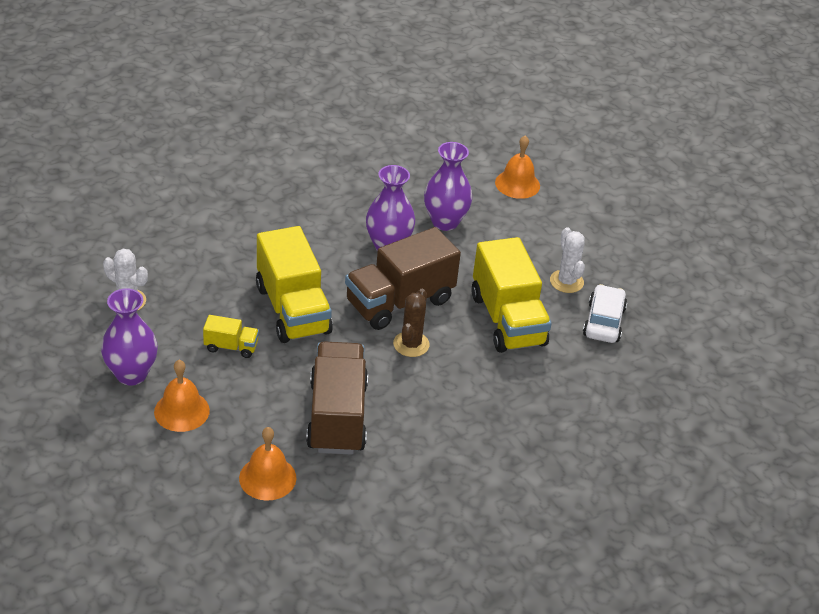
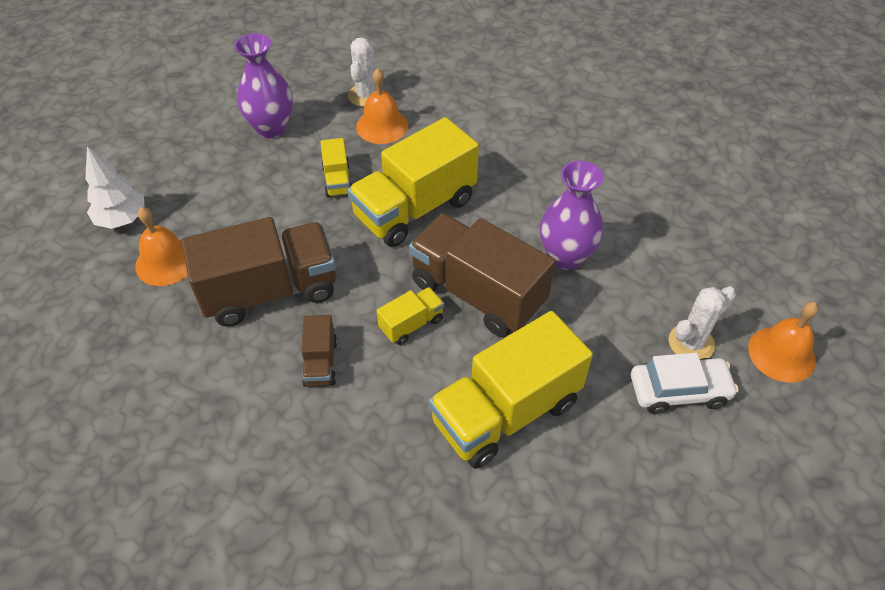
camera: 75 degrees right, 10 degrees up
(181, 411) = (236, 174): orange bell -> orange bell (382, 126)
(194, 501) = (122, 219): none -> white tree
(411, 344) = (411, 324): brown cactus -> yellow truck
(423, 402) = (320, 362): none -> brown truck
(445, 222) = (647, 297): purple vase -> none
(566, 281) = (621, 464): white cactus -> white cactus (691, 343)
(603, 322) = (566, 534): white car -> white car (679, 391)

